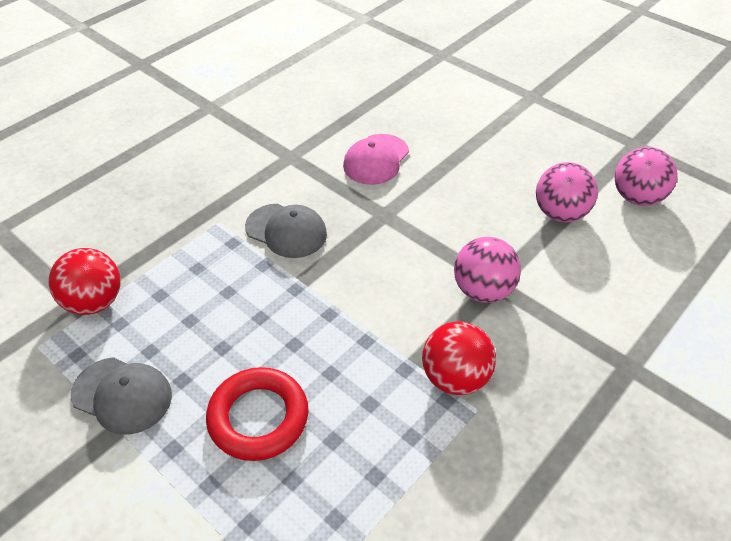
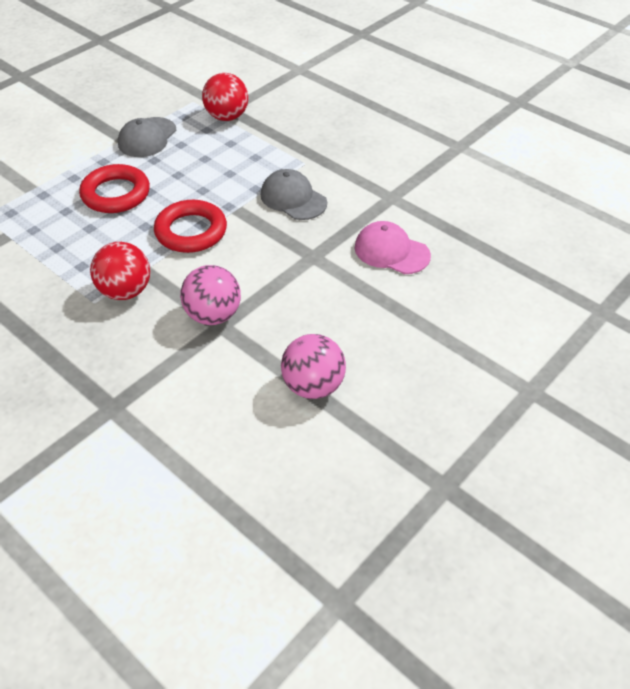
camera: 90 degrees right, 0 degrees up
(286, 231) = (293, 198): grey cap -> grey cap turned 105 degrees clockwise
(343, 322) = (191, 231): none -> red ring
(636, 198) = (340, 463): pink ball -> none

